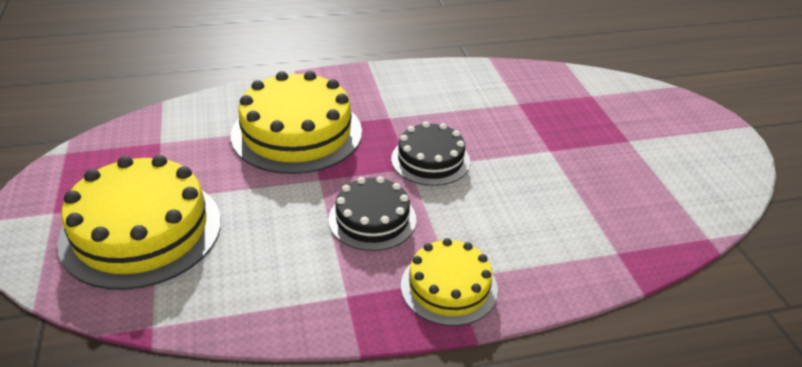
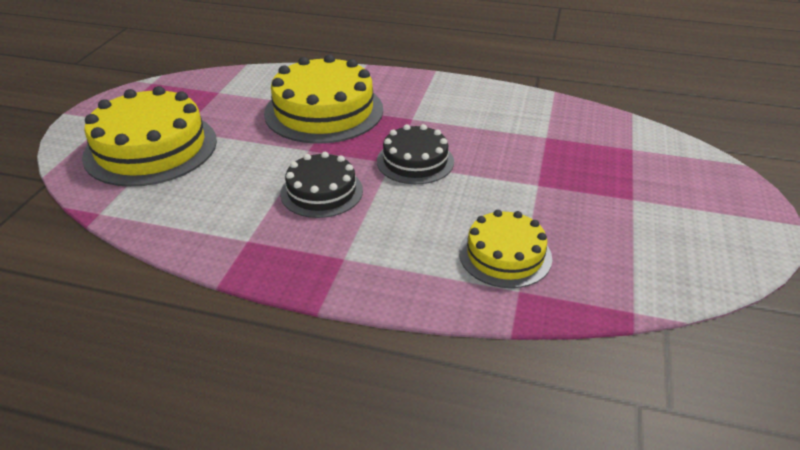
camera: 30 degrees right, 0 degrees up
(449, 287) = (334, 263): yellow cake -> yellow cake (505, 255)

